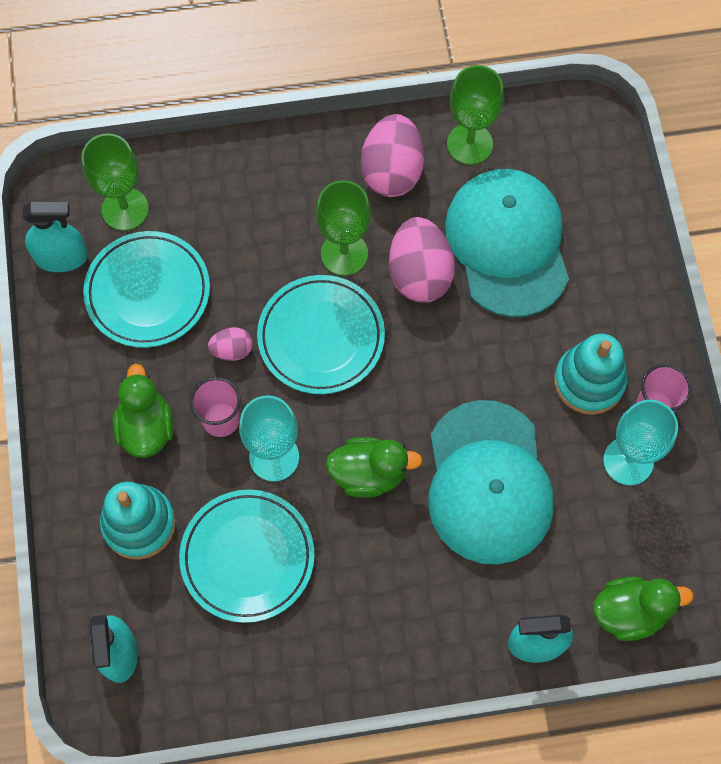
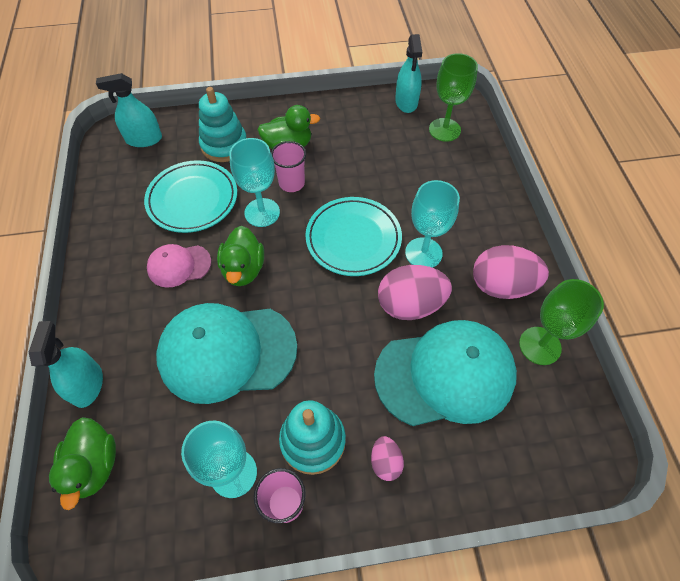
camera: 90 degrees right, 10 degrees down
(148, 292) = (384, 143): turquoise plate -> none
(232, 350) = (342, 188): pink egg -> pink egg (385, 462)
(344, 254) = (423, 253): green goblet -> turquoise goblet
(363, 559) = (179, 265): none -> pink cap

